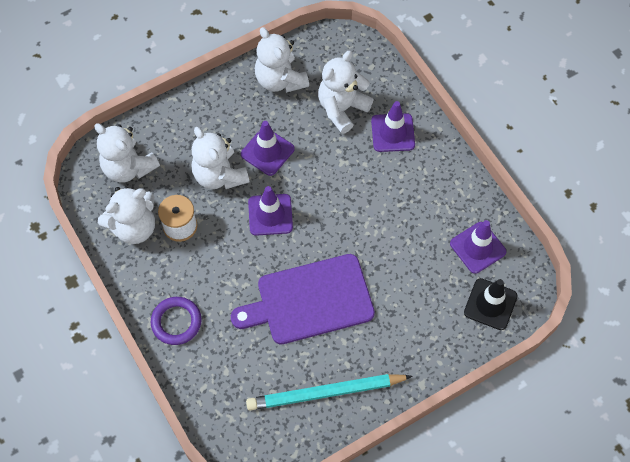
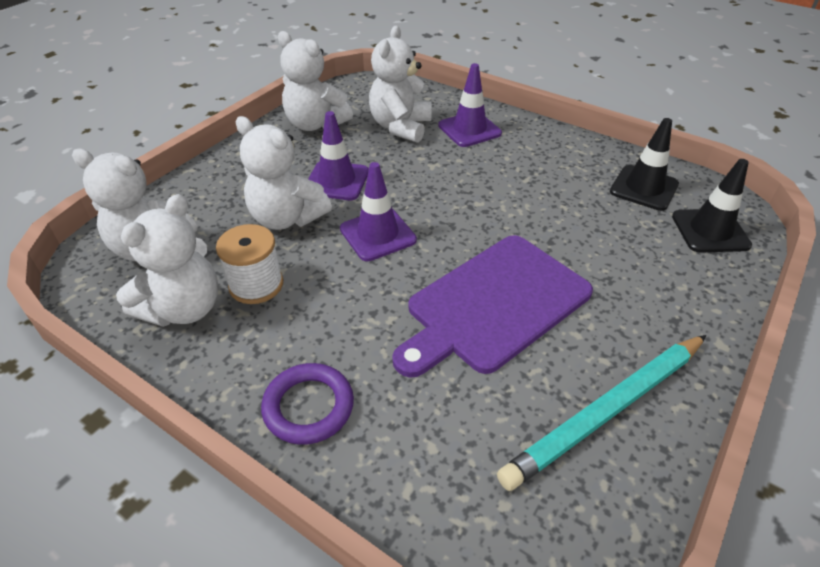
camera: 25 degrees left, 20 degrees down
(477, 247) = (644, 188): purple traffic cone -> black traffic cone

